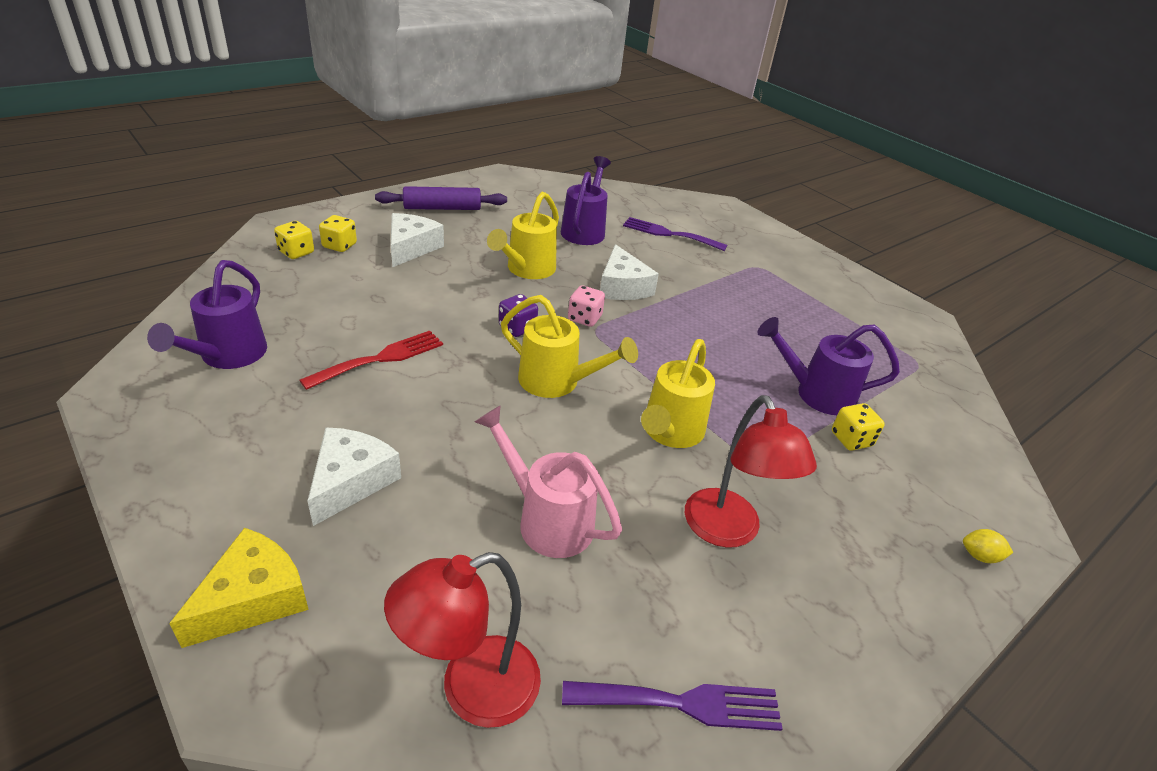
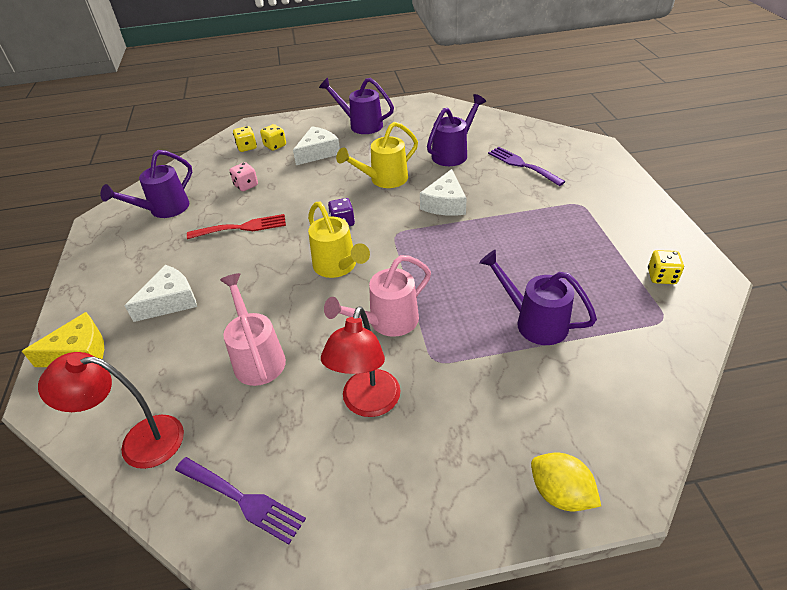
camera: 35 degrees right, 5 degrees up
(442, 208) = (361, 125): purple rolling pin -> purple watering can
(584, 318) = (395, 224): pink dice -> pink dice (246, 185)
(670, 432) = (387, 322): yellow watering can -> pink watering can
(851, 439) = (531, 366): yellow dice -> yellow dice (661, 277)
(979, 556) = (560, 493): yellow lemon -> yellow lemon, size x1.74

